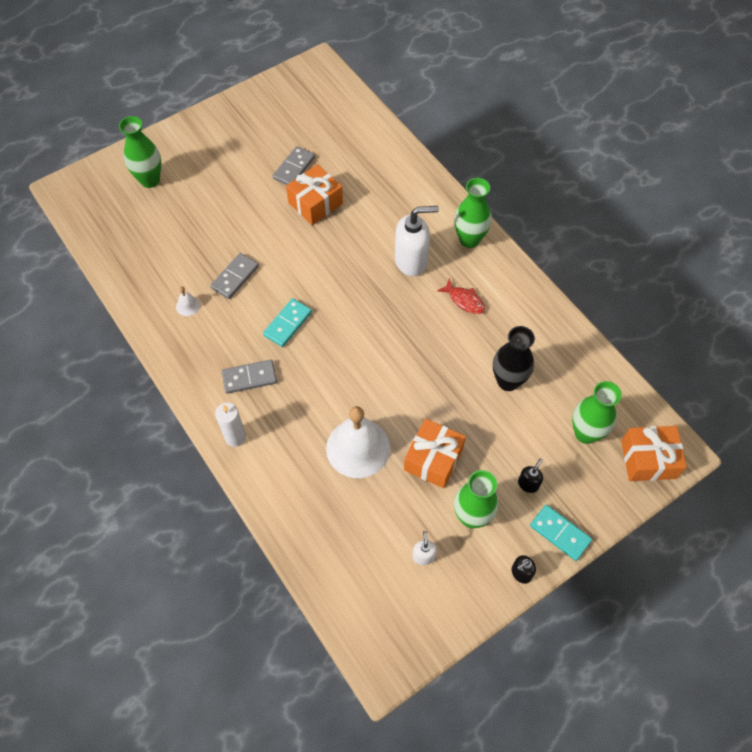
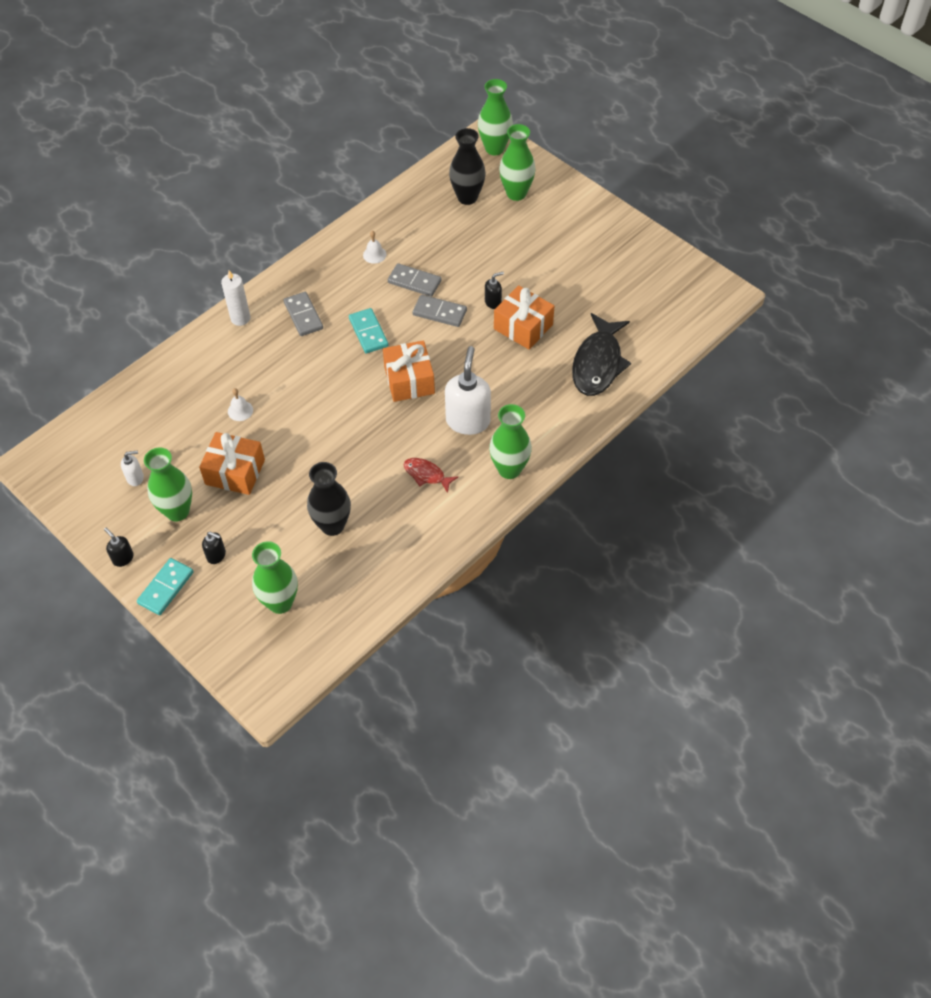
camera: 80 degrees right, 5 degrees down
(83, 186) = (494, 148): none -> green vase
(140, 218) = (467, 197): none -> black vase
(280, 220) = (493, 302): none -> black soap dispenser
(288, 324) = (368, 332): turquoise domino -> turquoise domino turned 45 degrees clockwise
(294, 168) = (565, 300): grey domino -> grey domino (439, 313)
(358, 448) = (240, 410): white bell -> white bell, size x0.41
(370, 159) = (598, 363): none -> black fish
(411, 261) = (468, 421): white soap dispenser -> white soap dispenser turned 150 degrees counterclockwise
(464, 300) = (426, 475): red fish -> red fish turned 90 degrees clockwise
(648, 459) = (256, 665): orange gift -> orange gift (409, 380)

